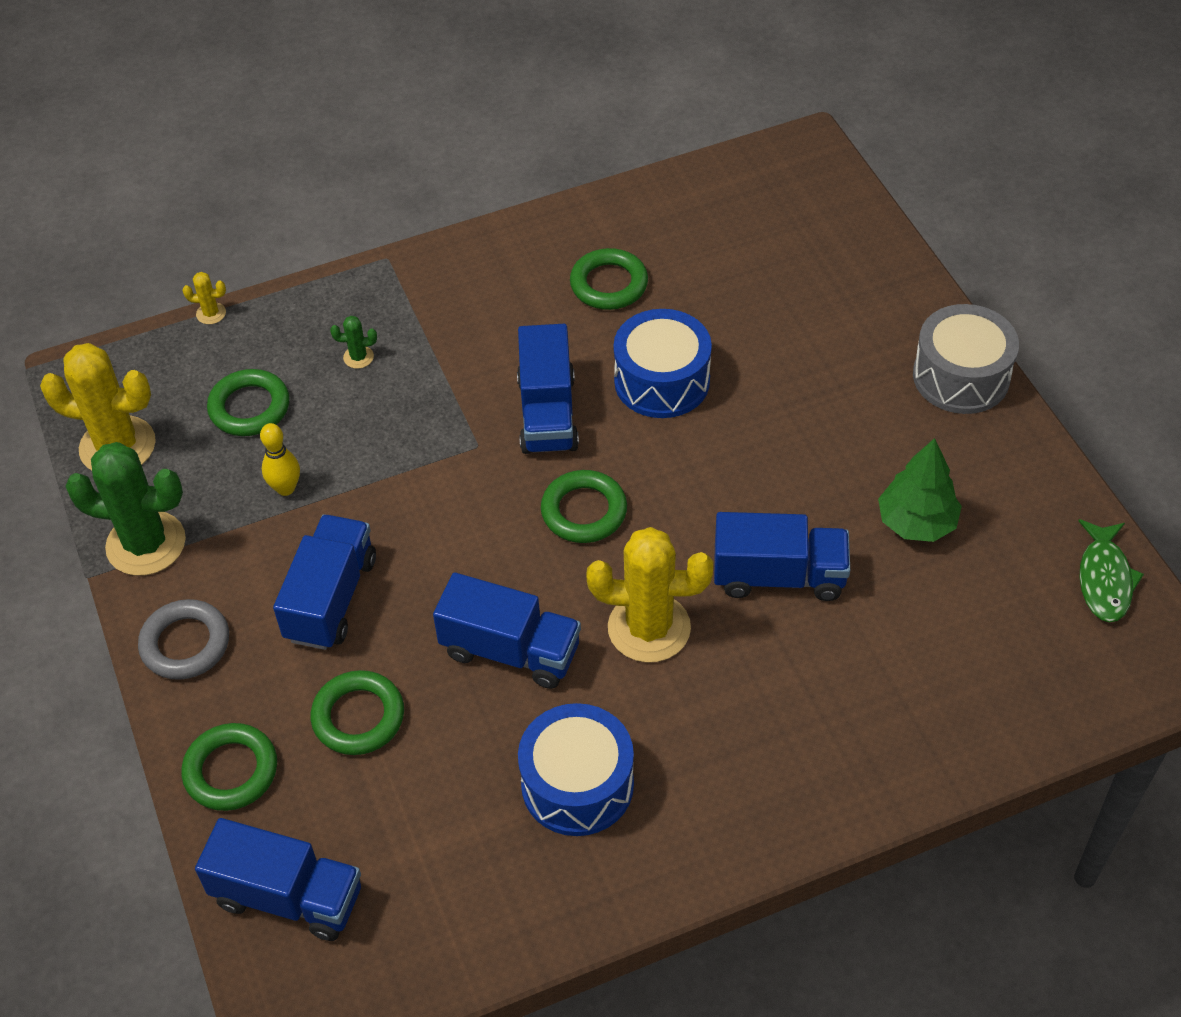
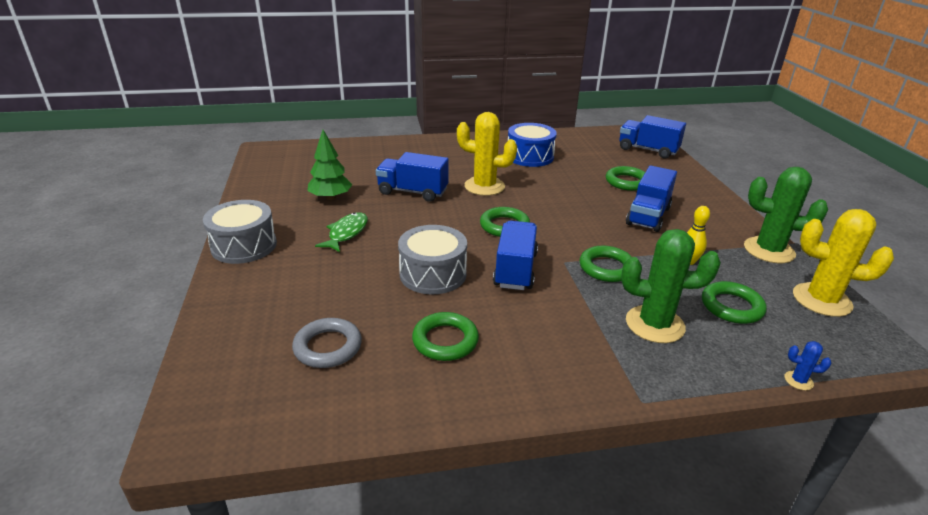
camera: 170 degrees left, 20 degrees down
(185, 644) = (723, 212): grey ring -> grey ring (328, 347)
(211, 313) = (798, 380): yellow cactus -> blue cactus
(231, 771) = (682, 177): green ring -> green ring (606, 268)
(358, 357) = (654, 324): green cactus -> green cactus, size x2.42
(510, 650) = (553, 189): blue truck -> none
(662, 381) = (433, 274): blue drum -> grey drum
(1104, 579) = (264, 171): green fish -> green fish (346, 233)

